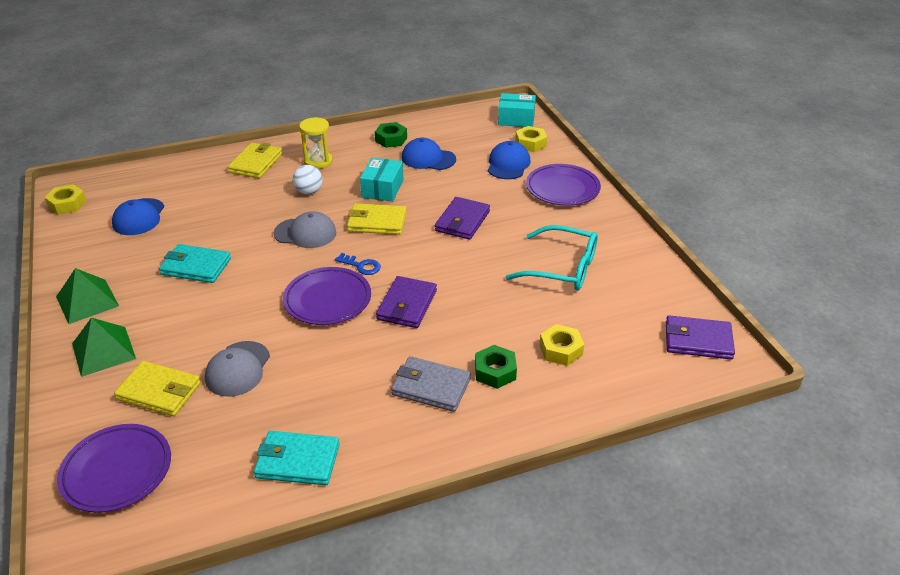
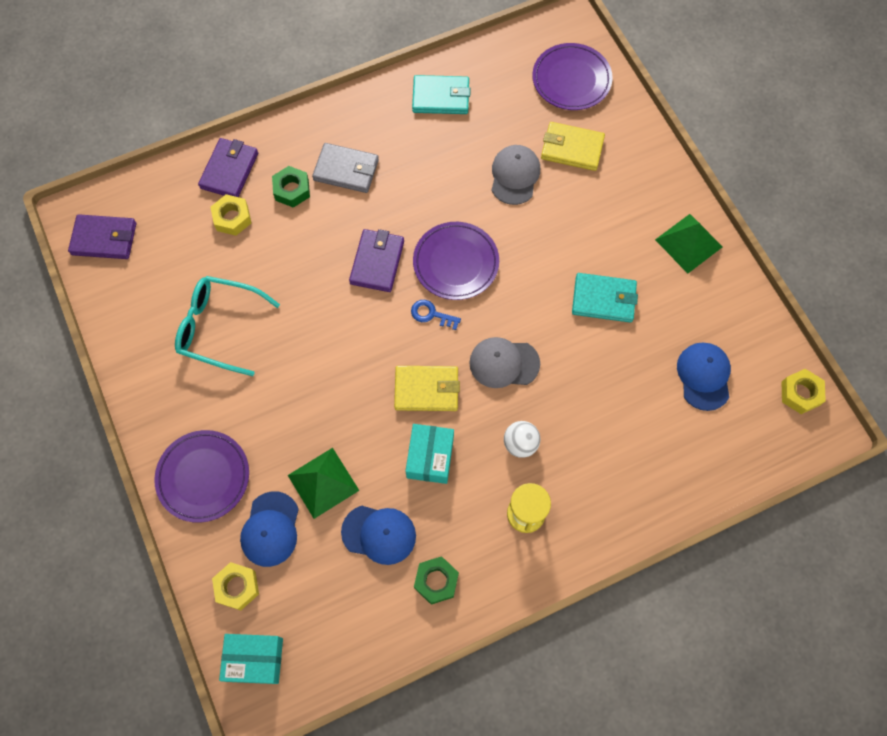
camera: 175 degrees right, 30 degrees up
(103, 351) = (640, 186): green pyramid -> green pyramid (323, 482)
(256, 163) = (606, 502): yellow wallet -> none
(462, 221) = (328, 400): purple wallet -> purple wallet (229, 170)

